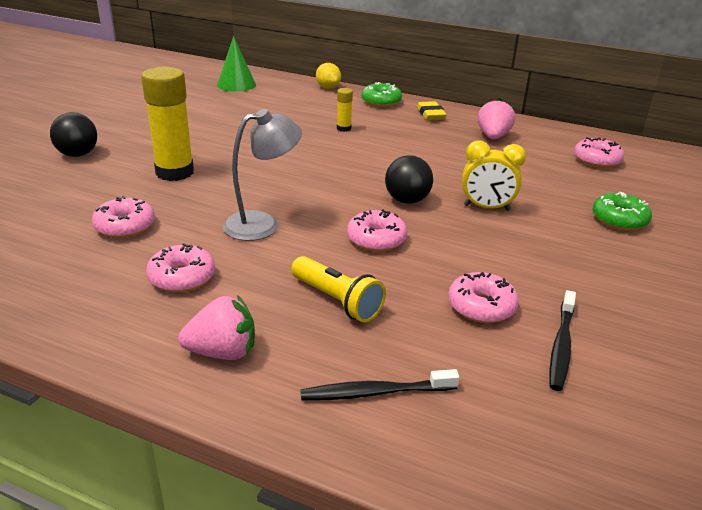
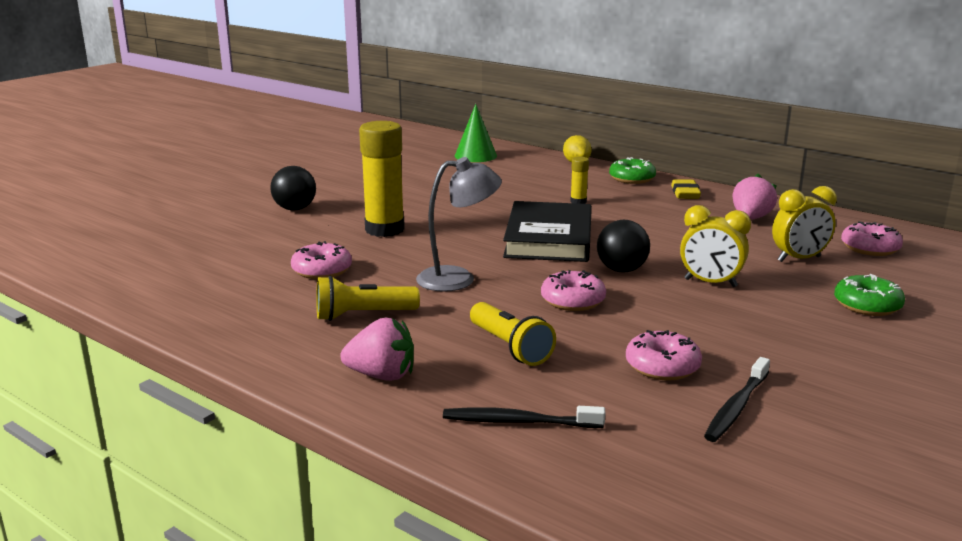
camera: 15 degrees right, 10 degrees down
(182, 277) = (363, 315): pink donut -> yellow flashlight
(331, 171) = (549, 238): none -> black book
(547, 176) = (799, 259): none -> yellow clock

